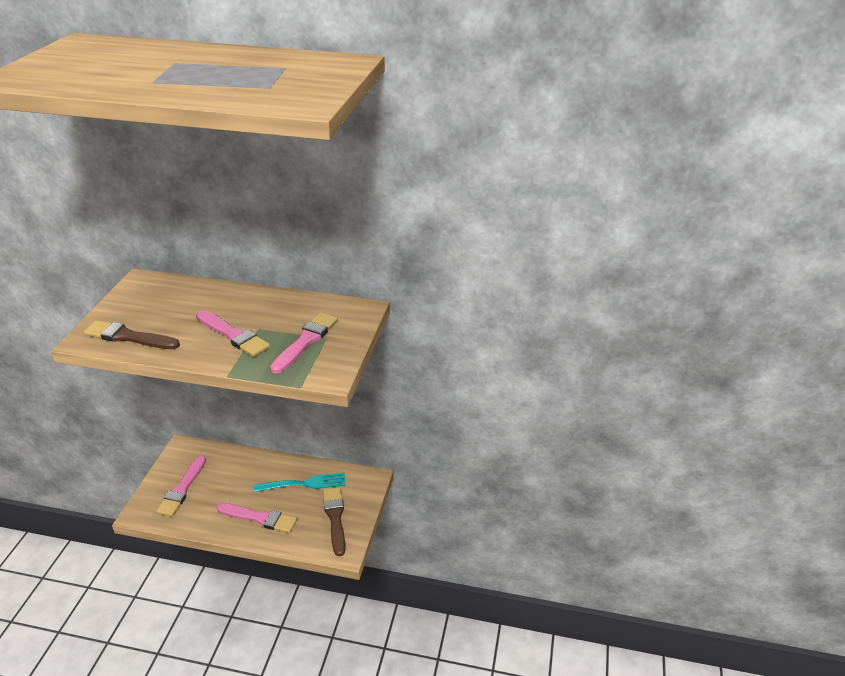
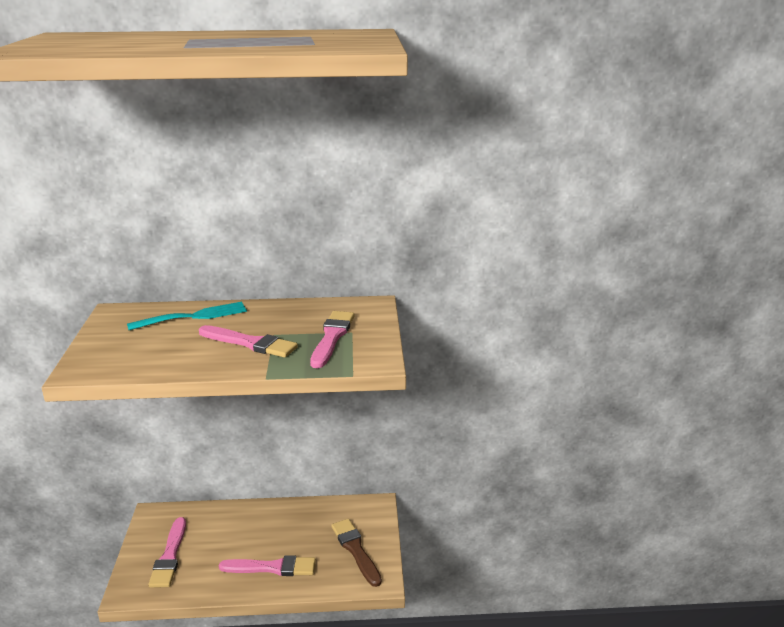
camera: 15 degrees left, 10 degrees down
(128, 337) = (130, 361): brown brush -> none
(305, 483) = (308, 523): turquoise fork -> turquoise fork (194, 316)

